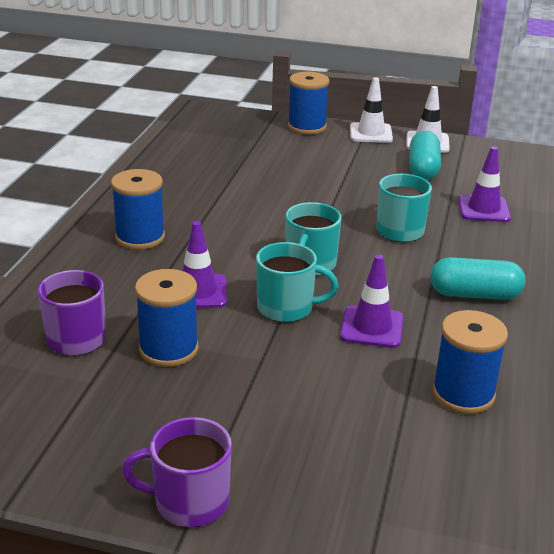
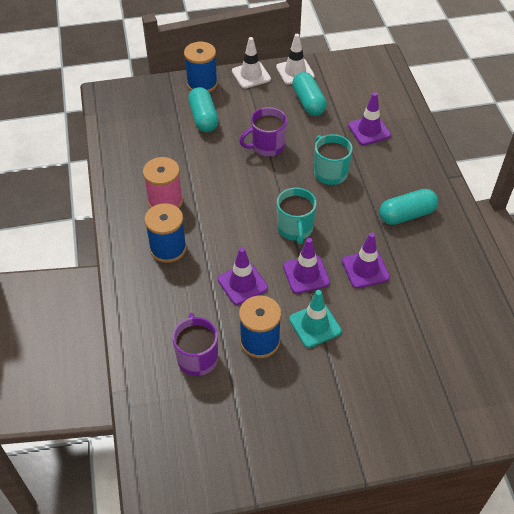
camera: 25 degrees left, 20 degrees up
(175, 201) = (165, 201): none -> pink spool
(189, 502) = (351, 448): purple mug -> purple mug (267, 146)
(254, 358) = (315, 325): none -> turquoise traffic cone
(284, 151) = (203, 118): none -> turquoise capsule
(287, 308) = (306, 274): turquoise mug -> purple traffic cone
(463, 394) = (444, 301): blue spool -> none

